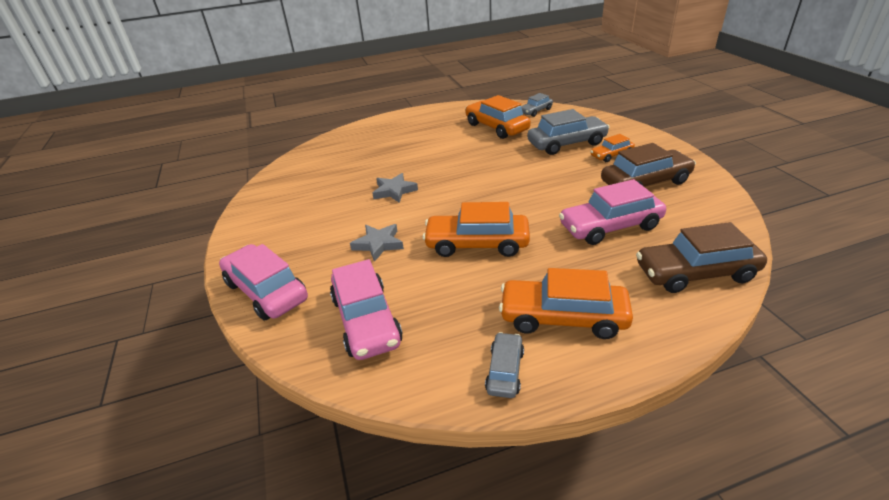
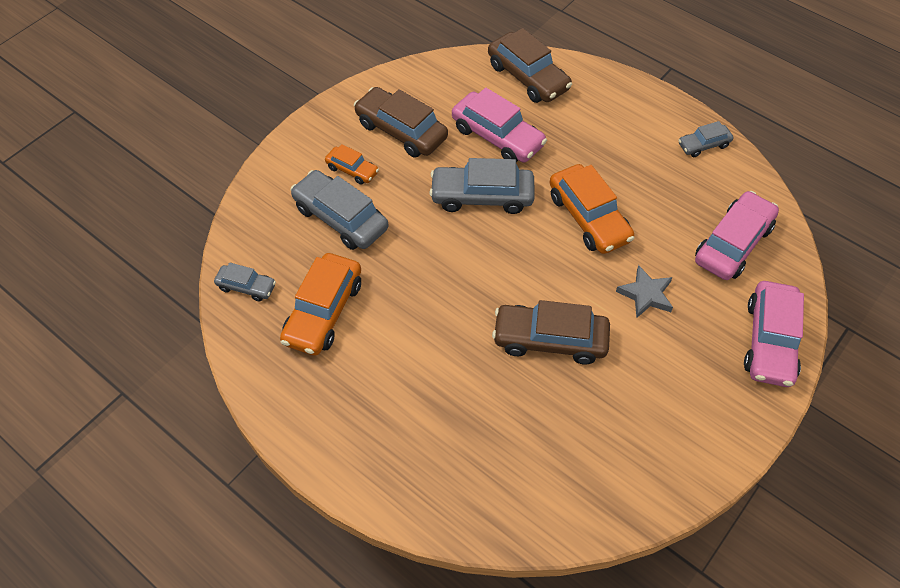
camera: 125 degrees left, 20 degrees up
(394, 191) = (550, 339): grey star -> brown car
(543, 199) = (482, 196): none -> grey car
(563, 317) = (632, 132): orange car -> none

